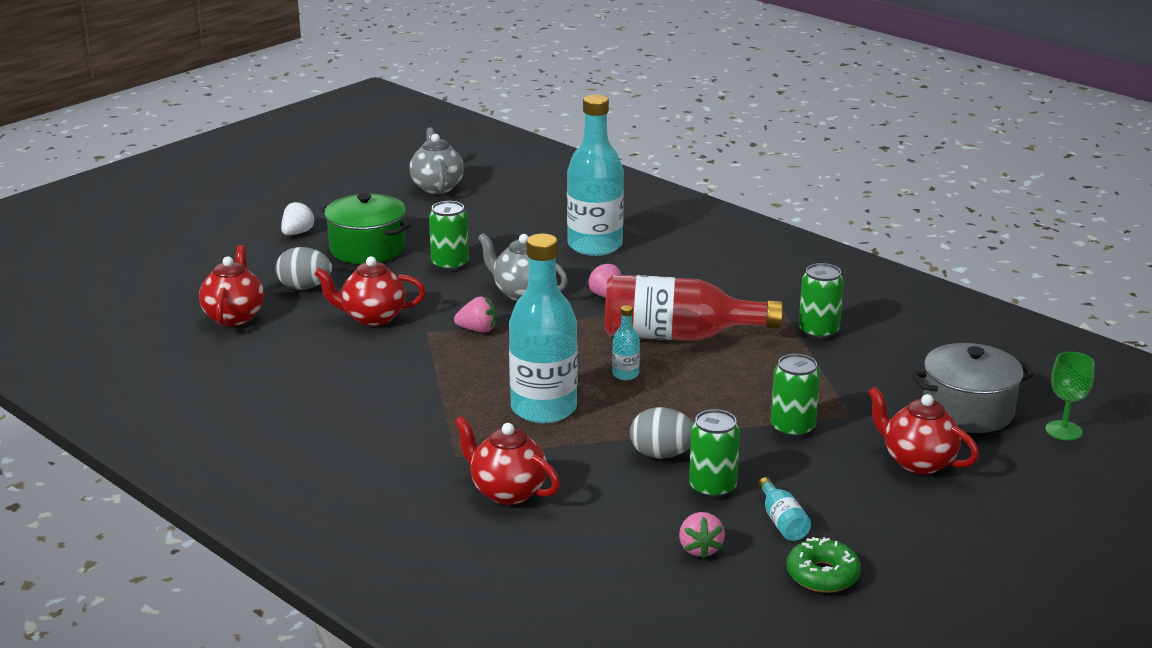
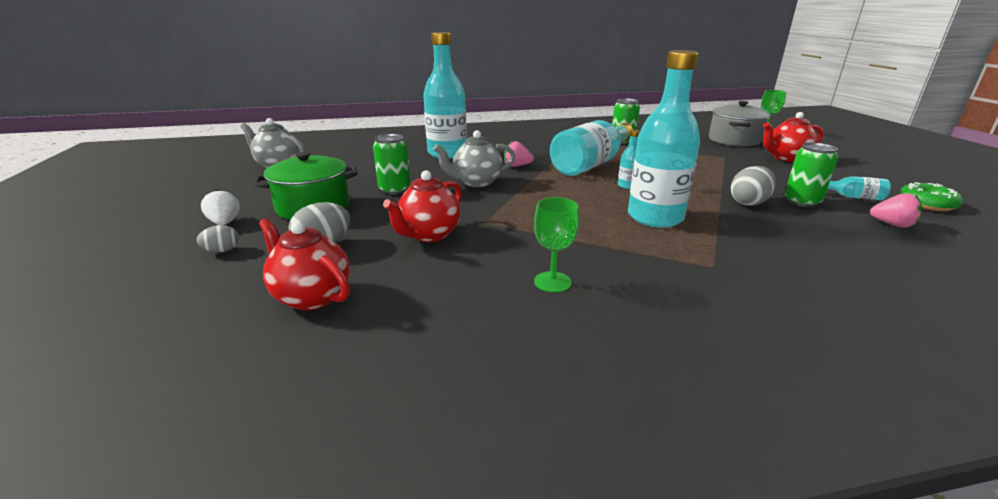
camera: 55 degrees left, 0 degrees up
(257, 257) = (222, 251): none -> grey egg
(348, 393) = (552, 282): none -> green goblet
(478, 330) = (508, 206): pink strawberry -> none
(507, 492) = (788, 263): red teapot -> none
(677, 336) = (591, 164): red bottle -> turquoise bottle
(792, 428) = (731, 169): green can -> none

